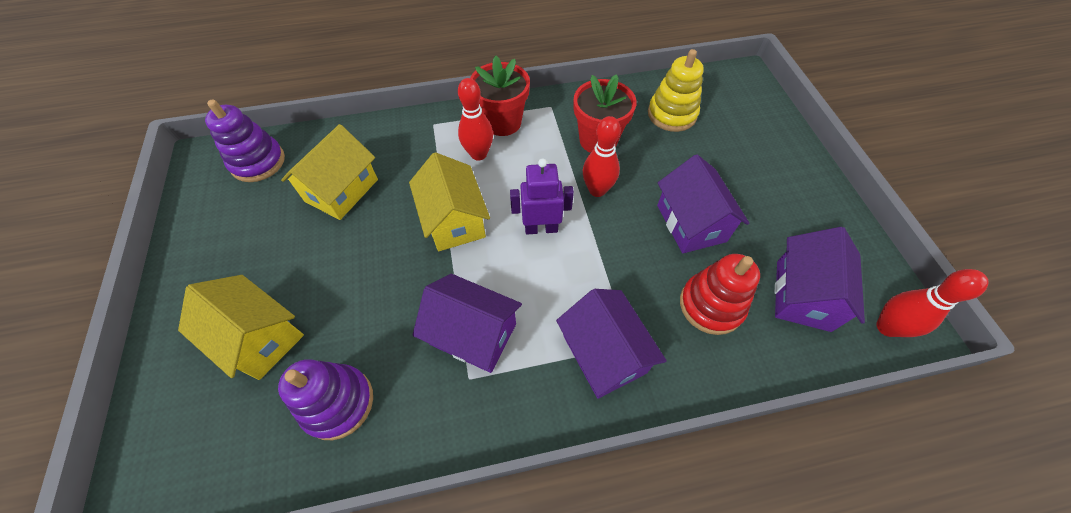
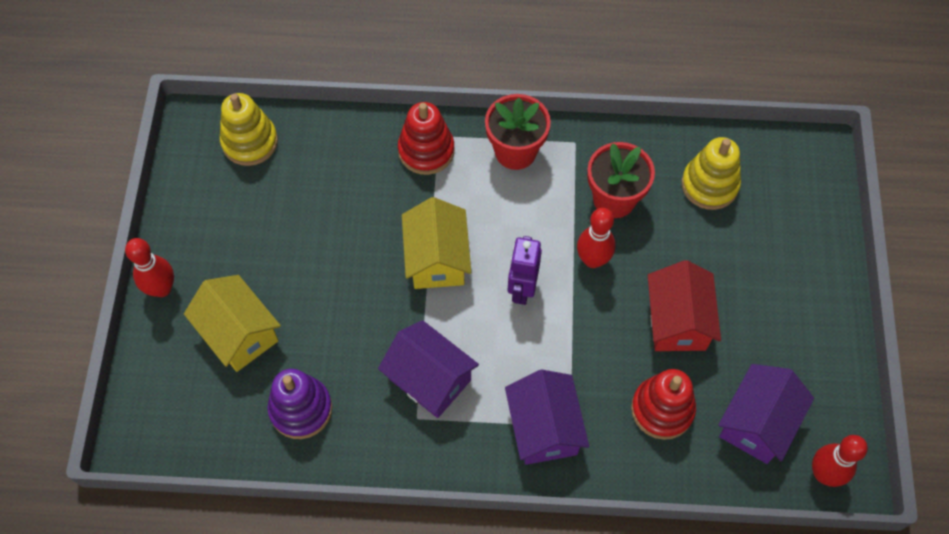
camera: 15 degrees right, 5 degrees up
(258, 162) = (250, 142): purple stacking toy -> yellow stacking toy
(342, 190) = (330, 197): yellow house -> none
(424, 137) = (426, 151): none -> red stacking toy
(478, 154) = (479, 186): red bowling pin -> red bowling pin (162, 288)
(541, 228) = (522, 289): purple robot -> purple robot turned 90 degrees counterclockwise
(691, 223) = (677, 321): purple house -> red house

